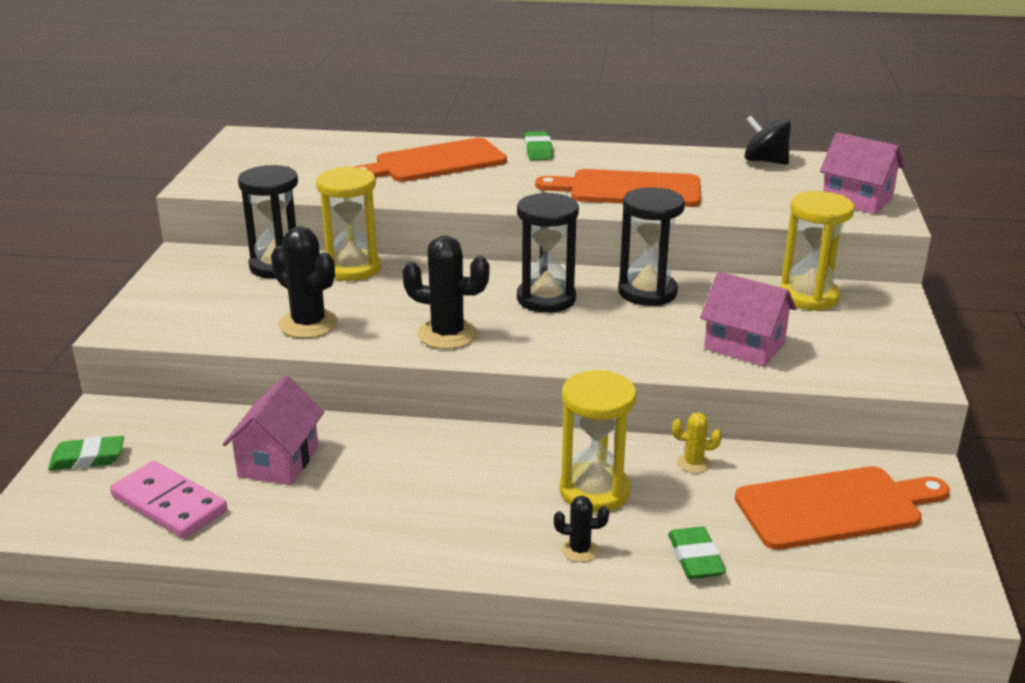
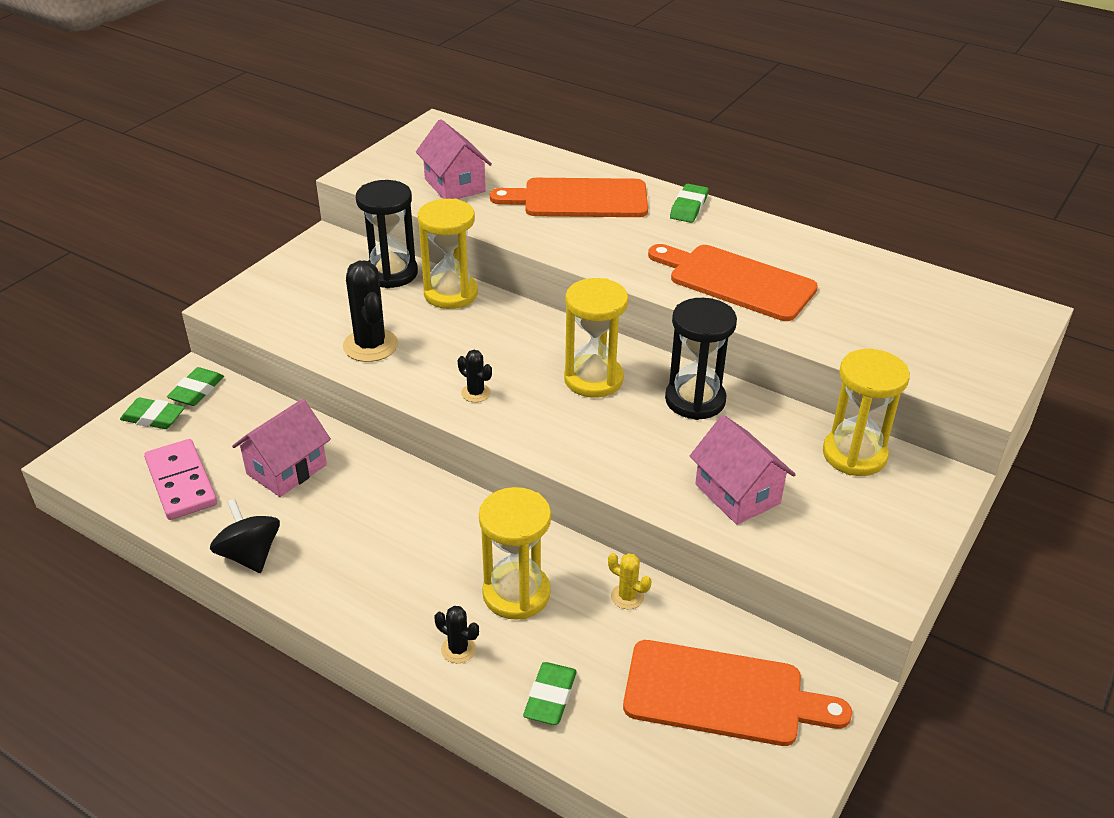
camera: 25 degrees right, 10 degrees up
(119, 423) = (197, 390): none -> green eraser
(447, 334) = (476, 393): black cactus -> black cactus, size x0.51
(546, 299) = (593, 379): black hourglass -> yellow hourglass
(765, 161) = (913, 280): black spinning top -> black spinning top (250, 555)
(856, 200) = (968, 359): pink house -> pink house (454, 185)

